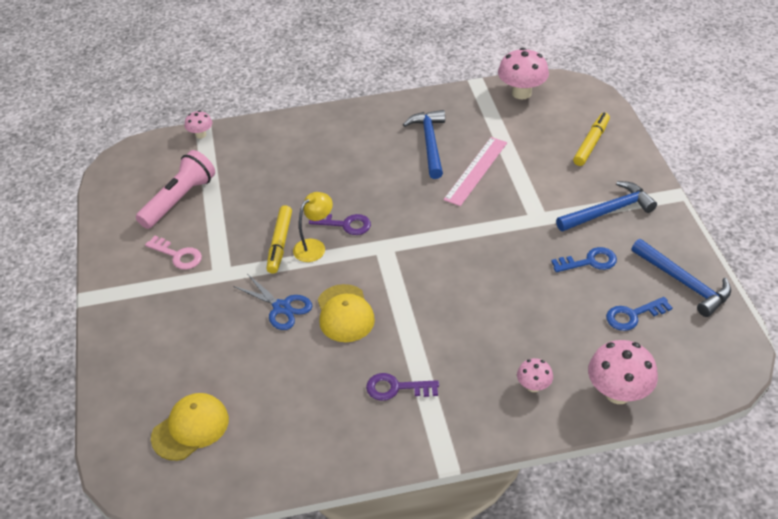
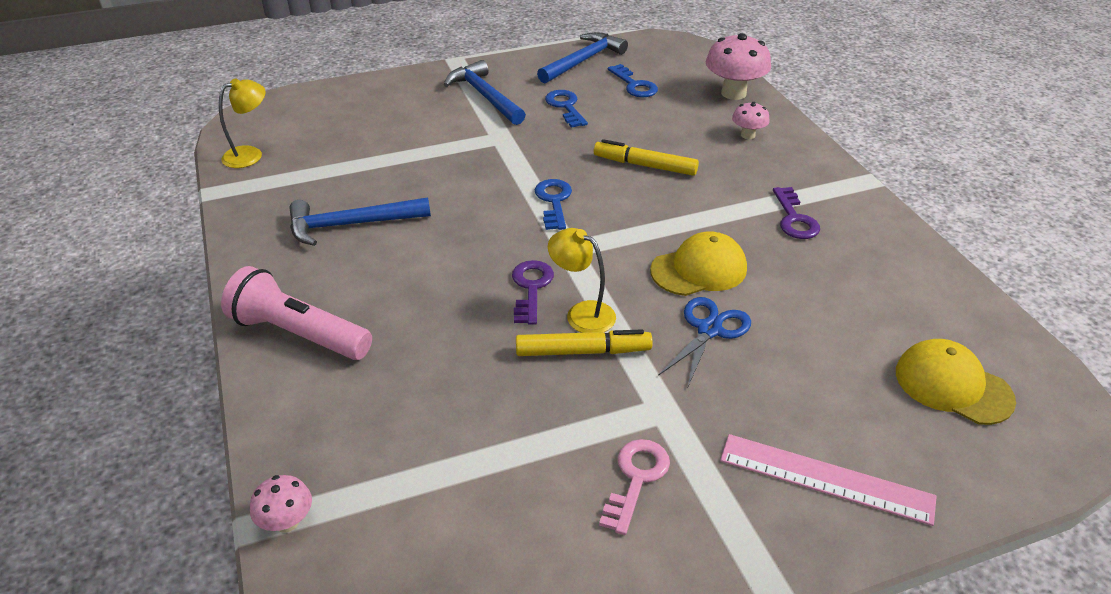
camera: 100 degrees left, 5 degrees down
(179, 200) = (490, 512): pink flashlight -> pink flashlight (298, 333)
(442, 243) = (554, 201): none -> blue key
(476, 170) = (413, 183): pink ruler -> pink ruler (825, 478)
(521, 93) = (250, 154): pink mushroom -> yellow lamp
(591, 143) = (366, 106): yellow marker -> yellow marker (645, 165)

